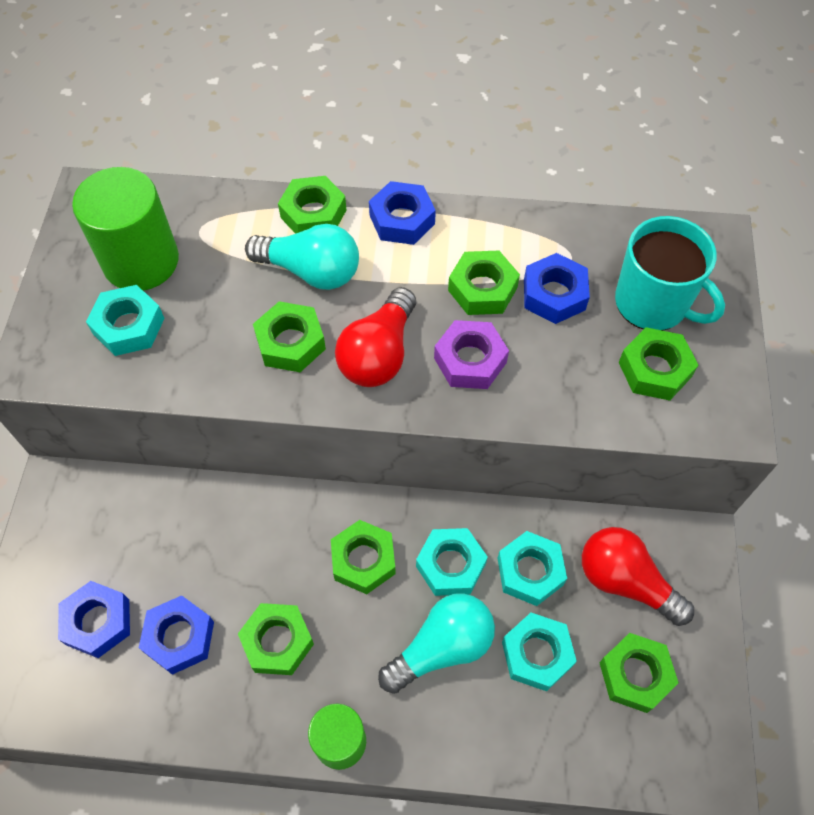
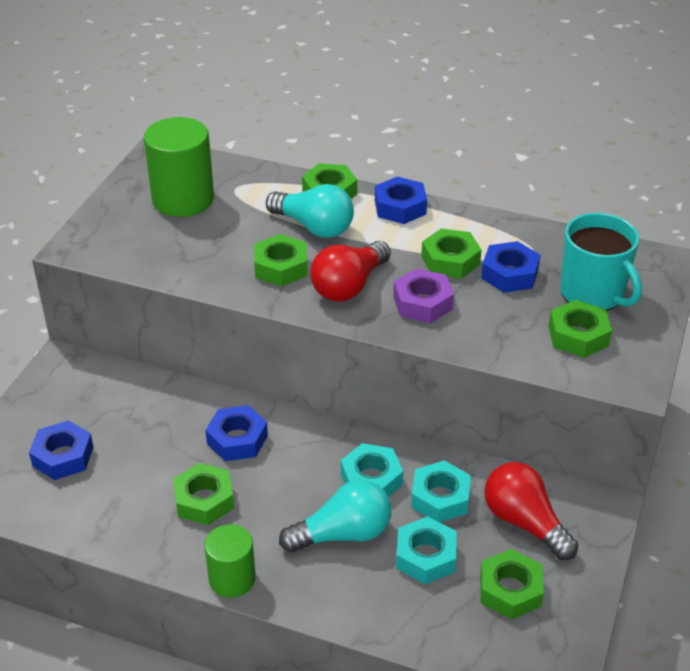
camera: 15 degrees right, 20 degrees down
(129, 326) = (159, 236): turquoise nut -> none
(179, 637) = (124, 480): blue nut -> blue nut (237, 439)
(363, 560) = (297, 460): green nut -> none

